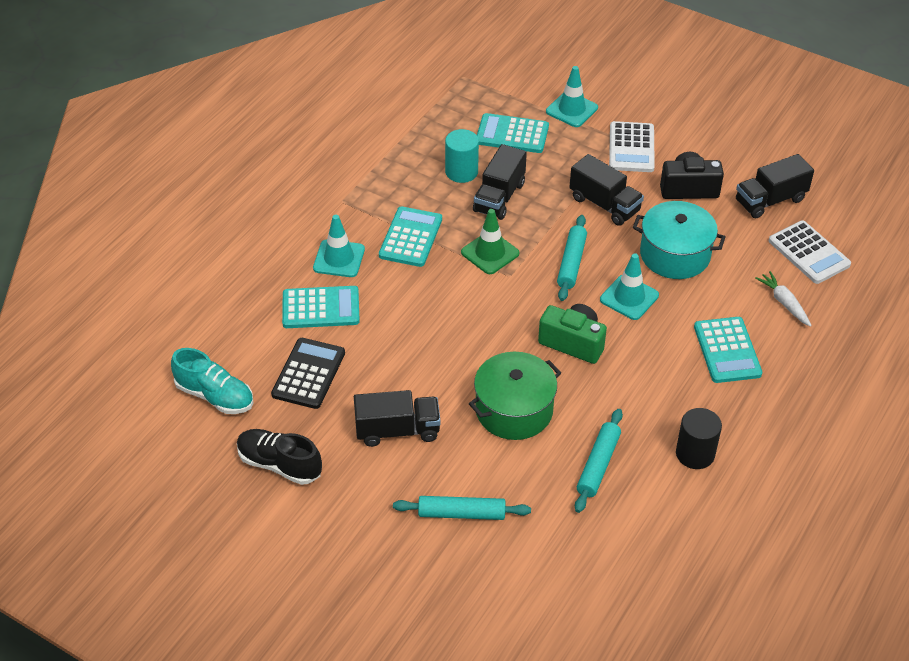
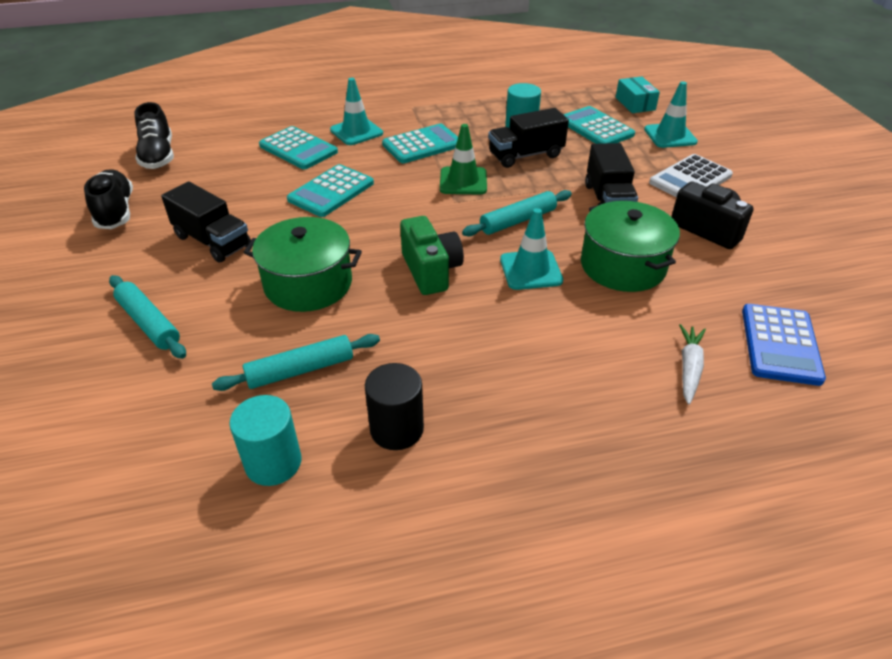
camera: 45 degrees right, 5 degrees down
(215, 396) = (158, 156): turquoise shoe -> black shoe
(308, 374) = (225, 176): black calculator -> none
(508, 87) = (635, 103): none -> turquoise box
(663, 521) = (273, 462): none -> turquoise cylinder
(675, 255) = (622, 265): turquoise pot -> green pot
(727, 350) = (565, 367): turquoise calculator -> turquoise calculator (331, 191)
(770, 200) = (789, 280): black truck -> none
(809, 253) = (780, 344): white calculator -> blue calculator

